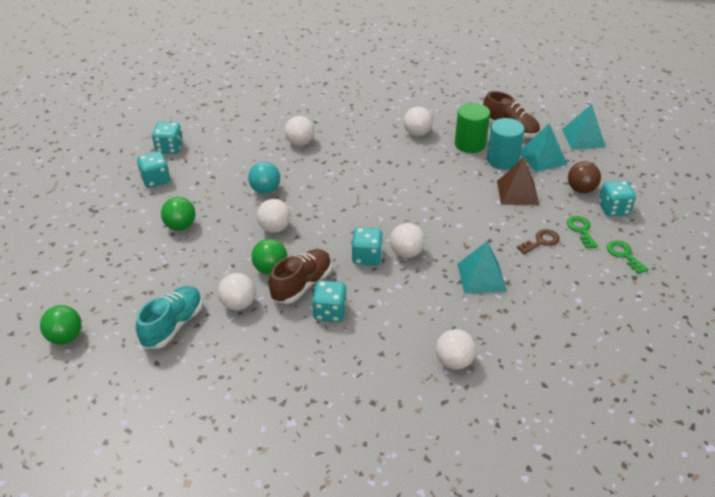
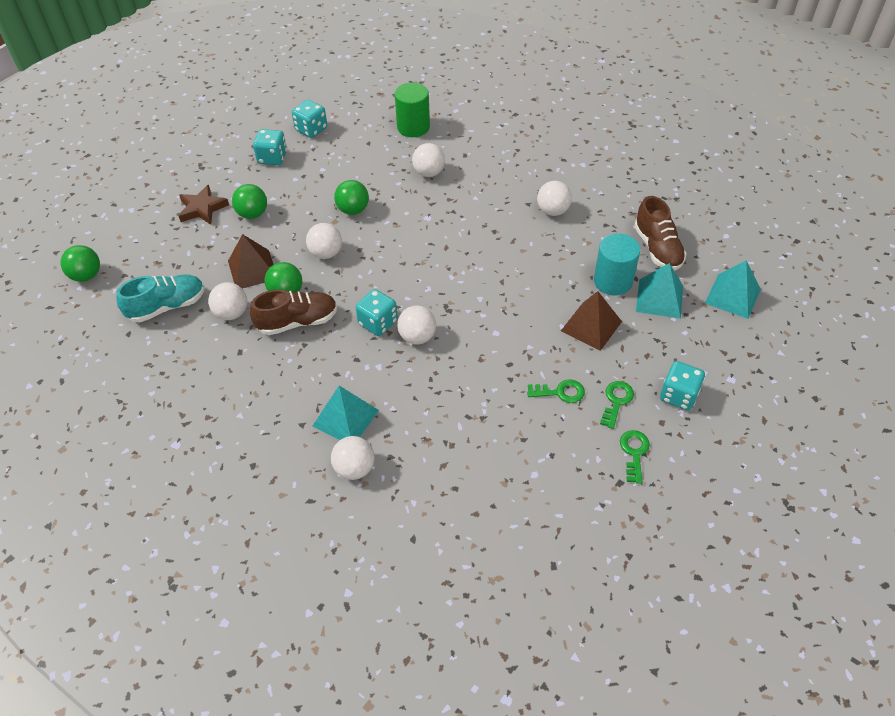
camera: 35 degrees right, 10 degrees up
(128, 240) = (202, 208): none -> brown star
(223, 265) = (252, 269): none -> brown pyramid
(265, 190) = (353, 210): turquoise ball -> green ball
(329, 312) = (296, 360): turquoise dice -> none
(470, 144) = (596, 247): green cylinder -> green cylinder (413, 127)
(481, 277) = (462, 399): turquoise pyramid -> turquoise pyramid (345, 418)
(541, 241) = (560, 392): brown key -> green key
(581, 189) = (665, 355): brown ball -> none

